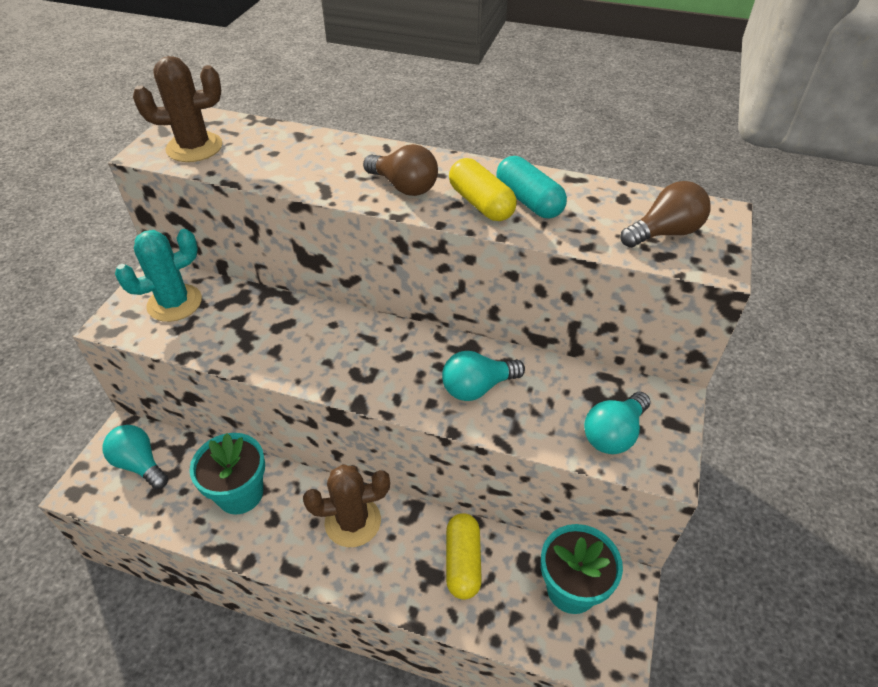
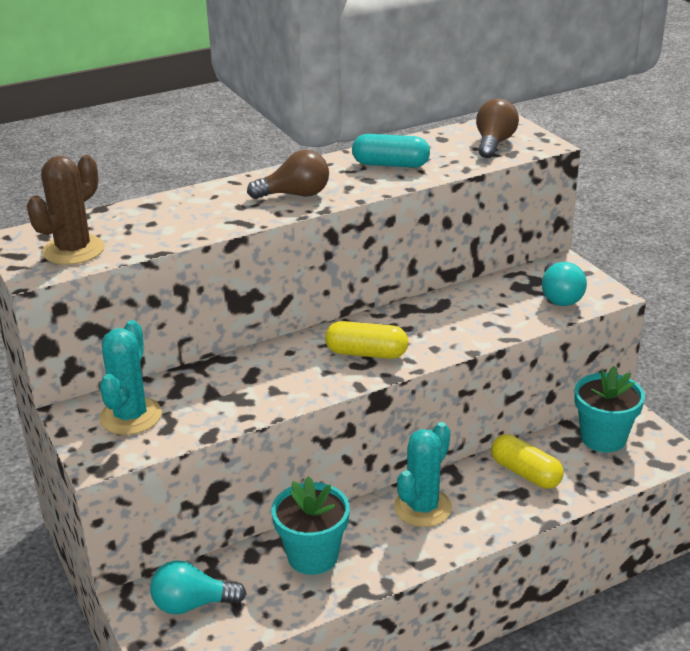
camera: 45 degrees left, 15 degrees down
(353, 521) = (422, 508): brown cactus -> turquoise cactus
(477, 387) = (448, 324): turquoise light bulb -> none
(481, 203) = (364, 179): yellow capsule -> yellow capsule (366, 353)

